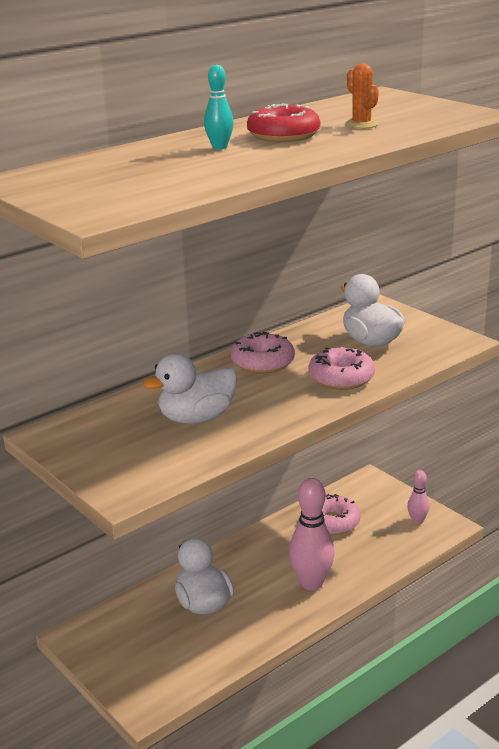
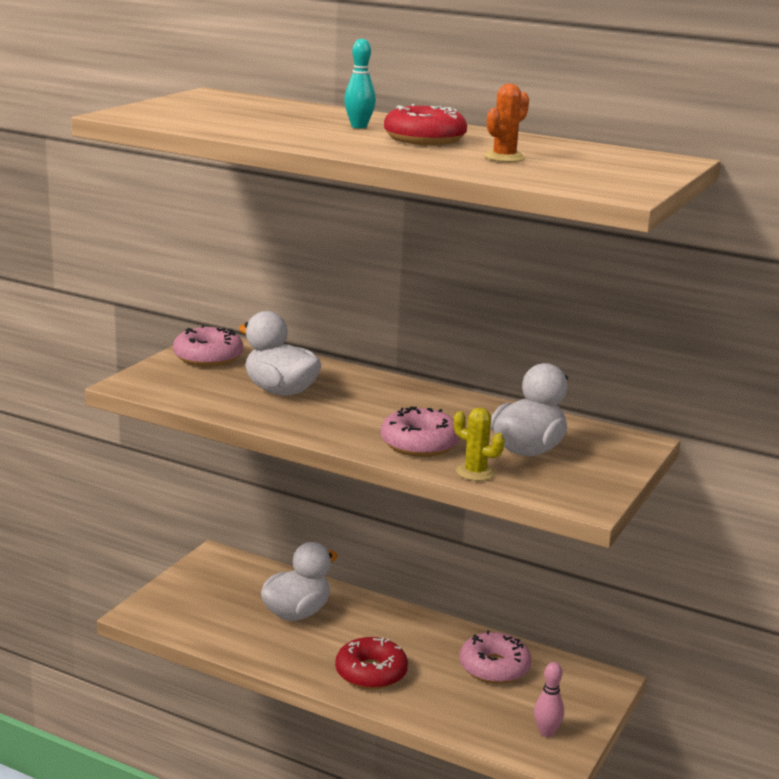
camera: 65 degrees right, 5 degrees down
(262, 362) = (423, 403): pink donut -> pink donut (208, 357)
(311, 583) = (371, 673): pink bowling pin -> red donut
(400, 367) = (475, 472): none -> yellow cactus

